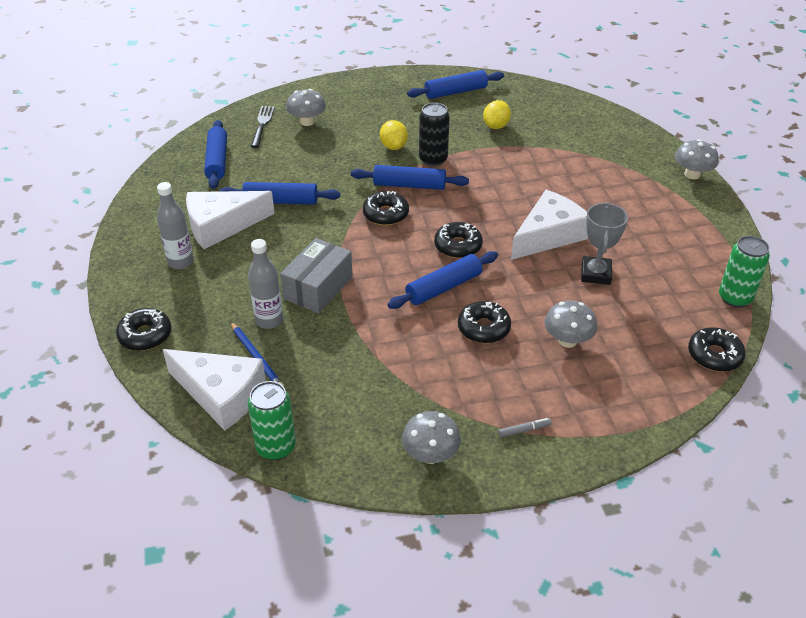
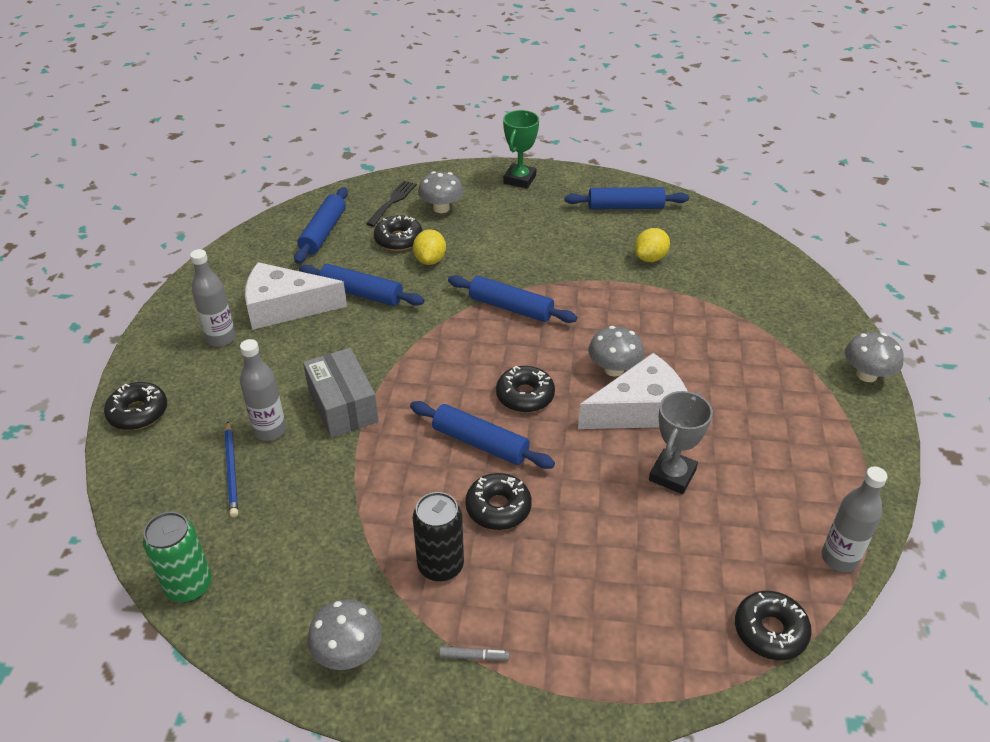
camera: 20 degrees right, 0 degrees up
(221, 395) = (171, 504): white cheese -> none
(318, 287) = (343, 405): grey box -> grey box turned 75 degrees counterclockwise
(359, 87) = (519, 179): none -> green trophy
(385, 214) = (465, 336): black donut -> black donut (398, 239)
(393, 146) = (519, 257): yellow lemon -> yellow lemon (430, 260)
(433, 159) = (555, 283): black can -> black can (440, 566)
(443, 287) = (480, 443): blue rolling pin -> blue rolling pin turned 45 degrees clockwise
(567, 340) = (590, 553): grey mushroom -> grey mushroom (614, 369)
(735, 298) = (839, 558): green can -> grey bottle

